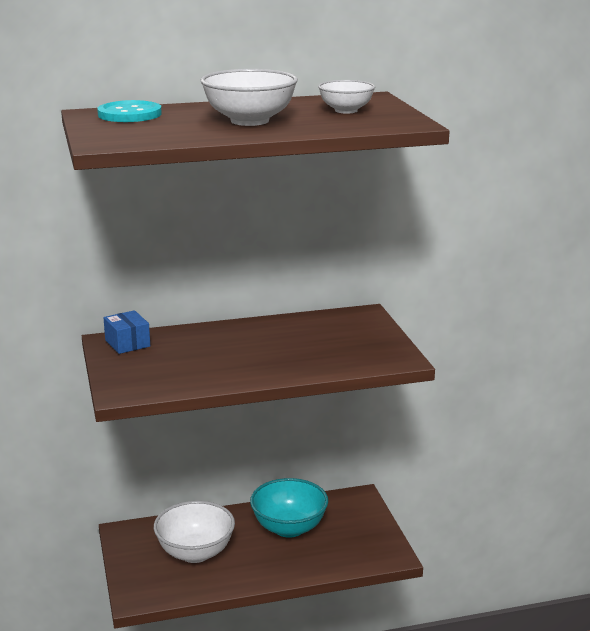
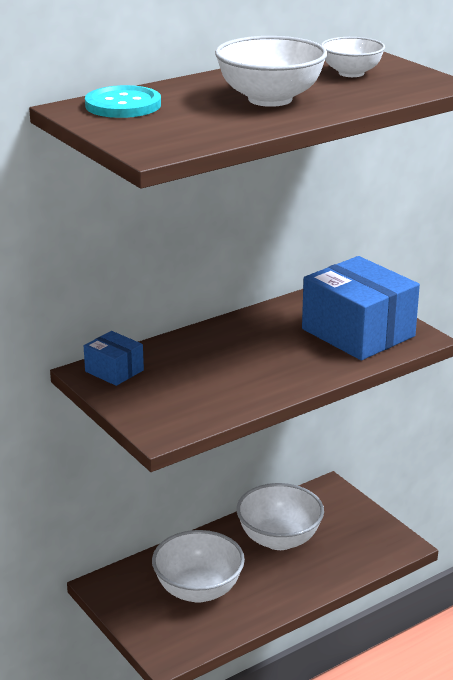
camera: 20 degrees left, 5 degrees up
(289, 528) = (279, 539): turquoise bowl -> white bowl
(351, 347) = (358, 333): none -> blue box

